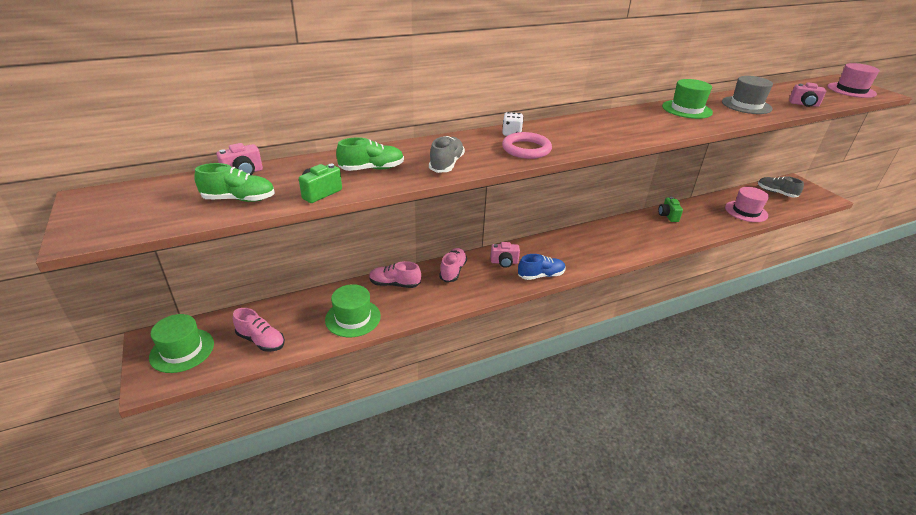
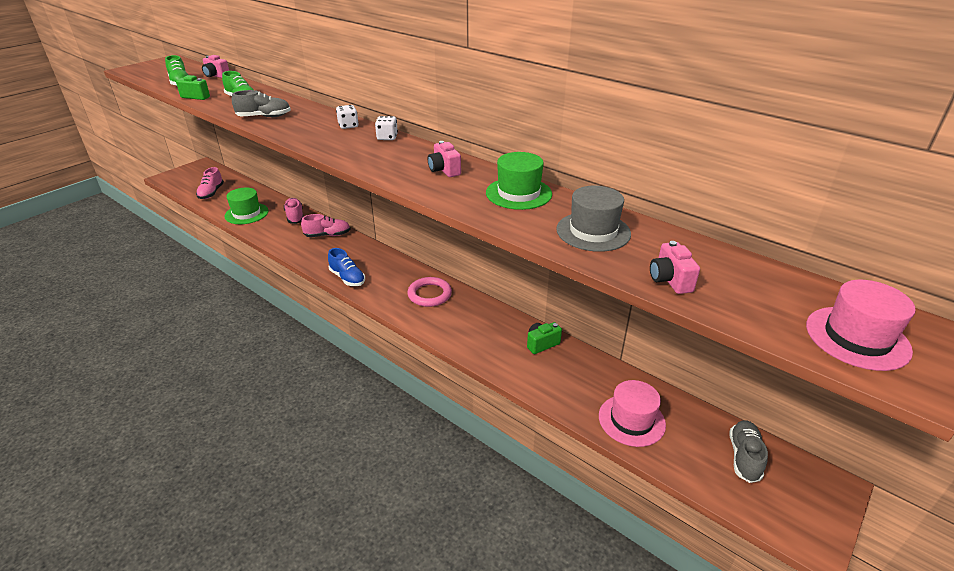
camera: 65 degrees right, 0 degrees up
(182, 350) = (195, 175): green hat -> none
(504, 262) = (357, 255): pink camera -> pink camera (444, 170)
(526, 149) = (316, 135): pink ring -> pink ring (429, 294)
(554, 125) = (387, 137): none -> white dice

